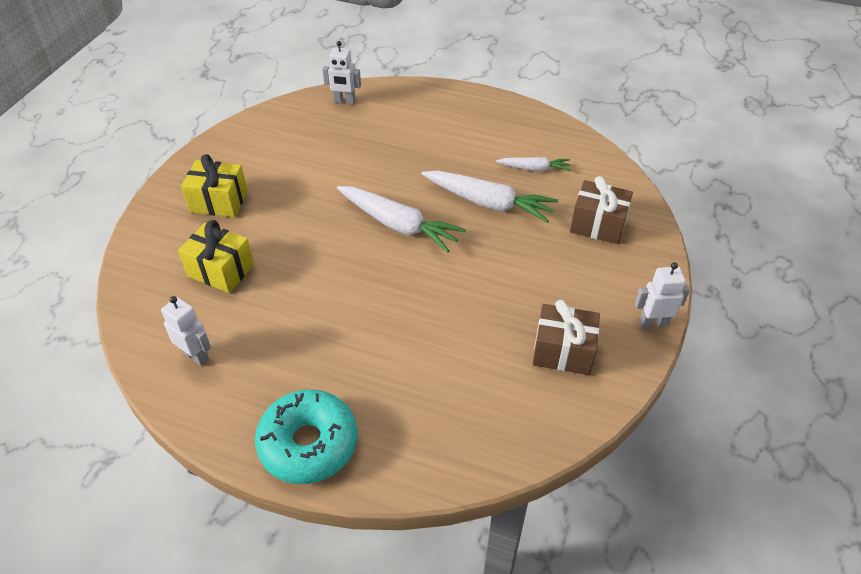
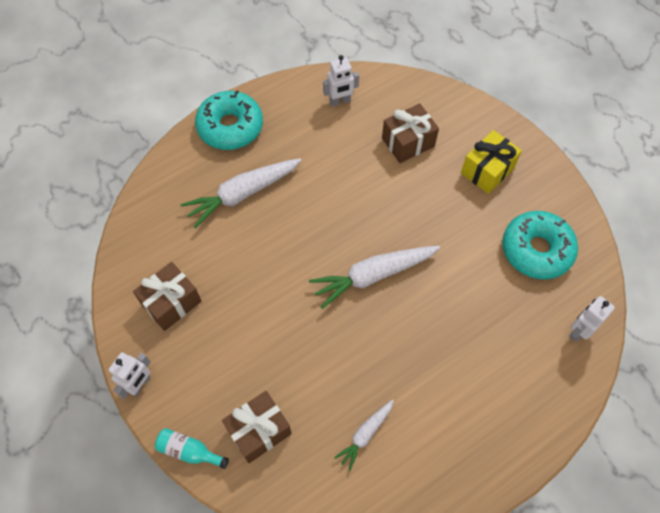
camera: 125 degrees right, 15 degrees up
(221, 270) = (408, 142): yellow gift -> brown gift
(287, 144) = (536, 250): none -> turquoise donut
(488, 203) = (349, 360): white carrot -> white carrot (243, 194)
(659, 256) = (189, 451): none -> turquoise bottle

